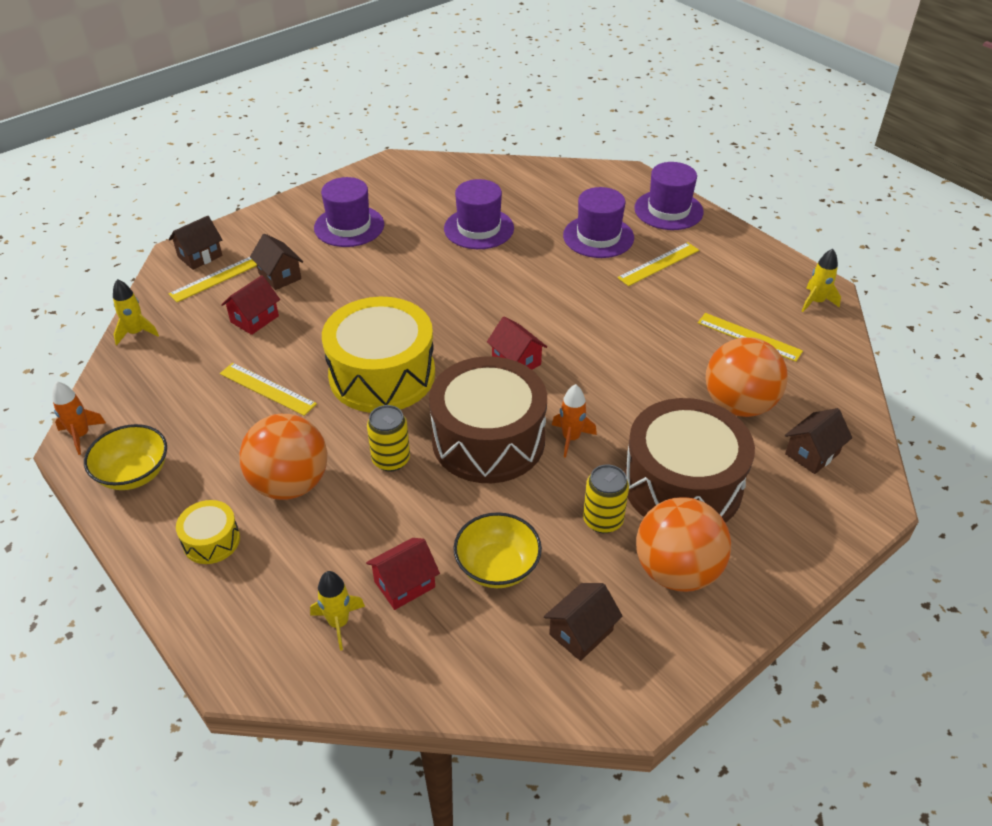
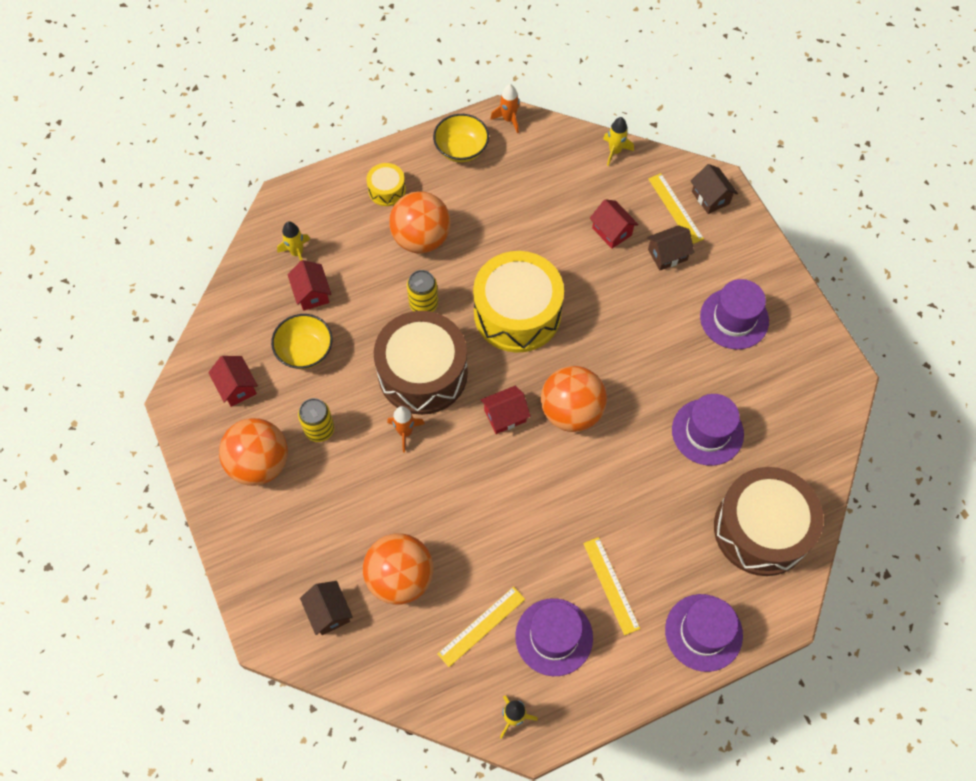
camera: 105 degrees right, 20 degrees up
(267, 388) = (524, 233): yellow ruler -> none
(492, 315) = (571, 411): none -> orange ball
(581, 632) = (237, 387): brown house -> red house
(598, 237) = (669, 542): purple hat -> purple hat (554, 637)
(682, 485) = (332, 497): brown drum -> brown drum (761, 529)

